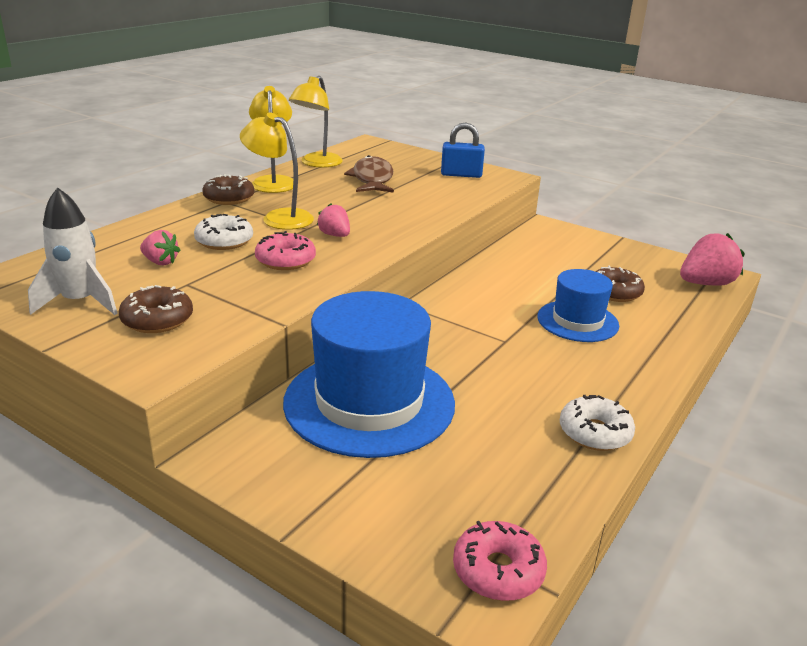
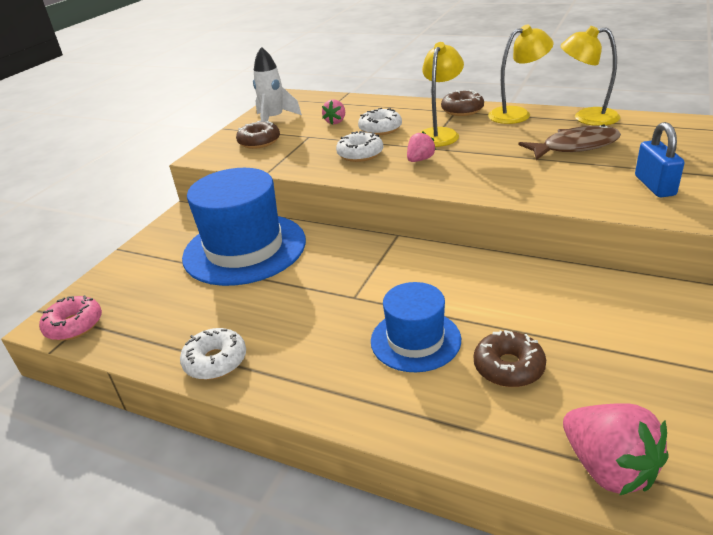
camera: 85 degrees right, 5 degrees up
(285, 260) = (360, 154): pink donut -> white donut

